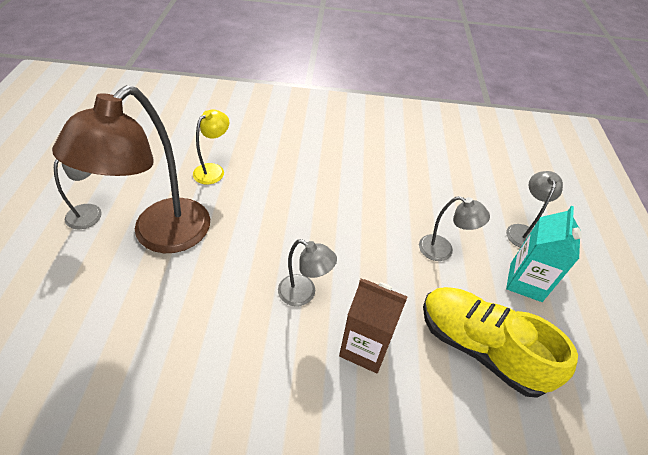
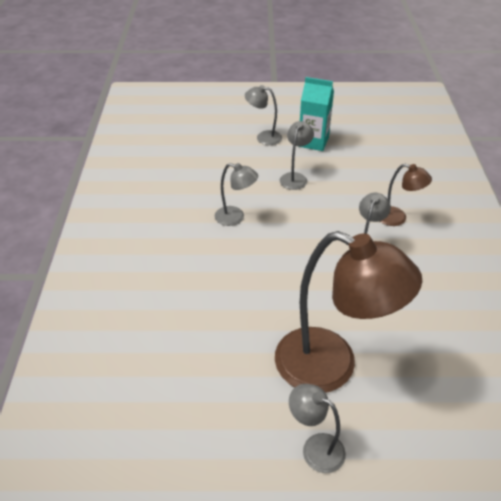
camera: 90 degrees left, 5 degrees down
(213, 170) = (222, 341): yellow lamp -> none
(365, 347) = (397, 218): brown carton -> brown lamp
(369, 192) = (235, 217): none -> grey lamp
(480, 348) = (375, 167): yellow shoe -> none

